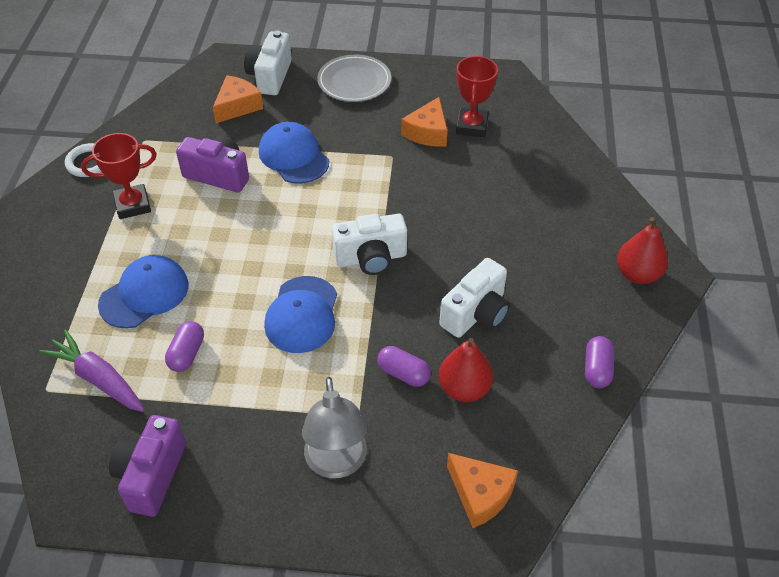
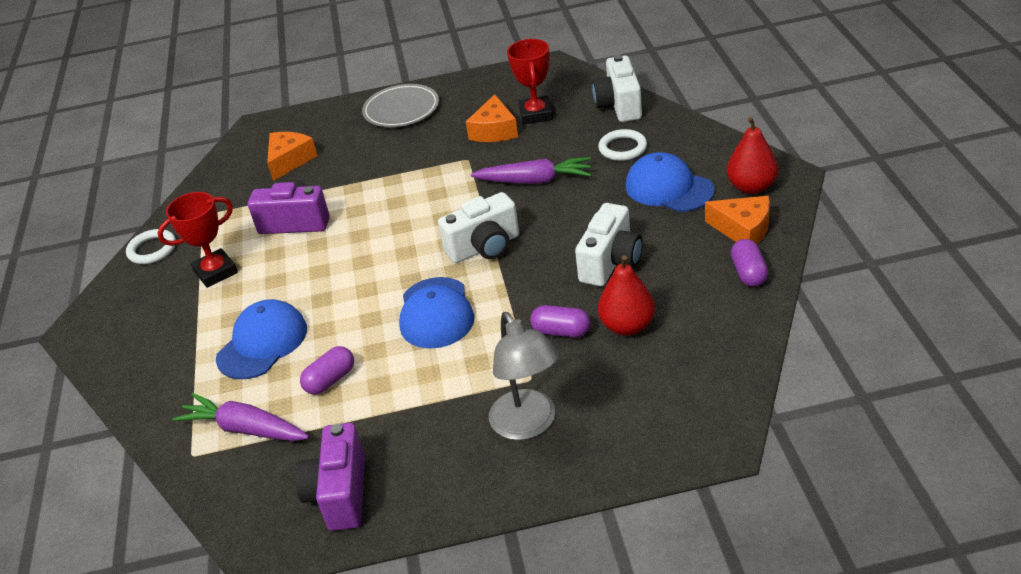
camera: 10 degrees left, 10 degrees down
(187, 354) = (330, 380): purple capsule -> purple capsule turned 45 degrees clockwise
(270, 76) = (313, 128): white camera -> white camera (619, 105)
(293, 156) = (367, 186): blue cap -> blue cap (668, 188)
(442, 200) = (534, 181): none -> purple carrot
(480, 494) = (683, 406): orange cheese -> orange cheese (743, 230)
(536, 190) = (622, 148): none -> white ring

